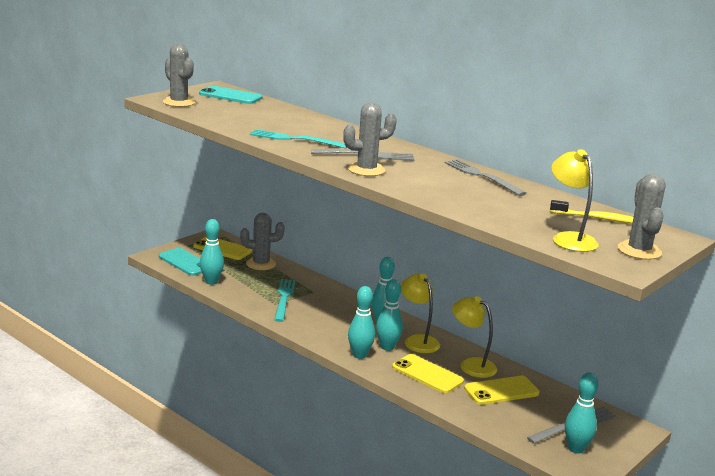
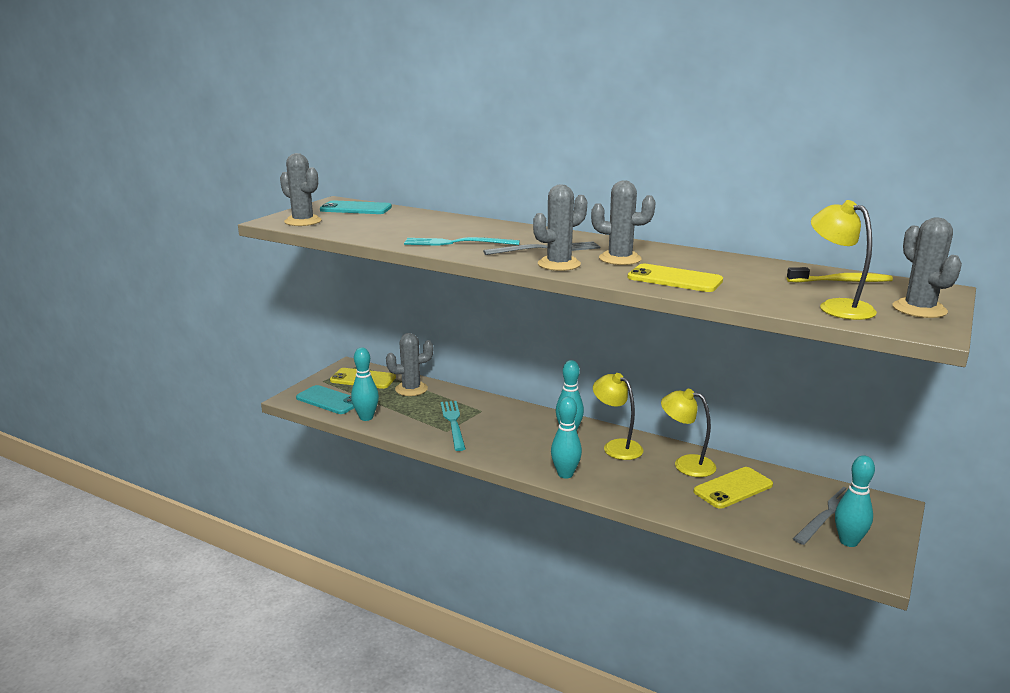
camera: 10 degrees left, 0 degrees up
(387, 347) = (589, 460): turquoise bowling pin -> none
(423, 172) = (620, 259): none -> grey cactus
(427, 374) = (647, 483): yellow phone -> yellow phone (674, 279)
(482, 176) = (683, 255): grey fork -> none

